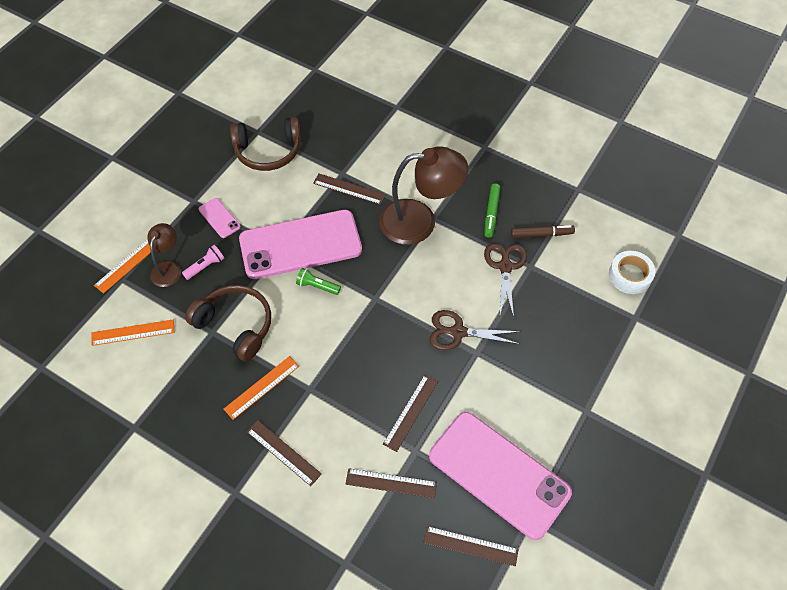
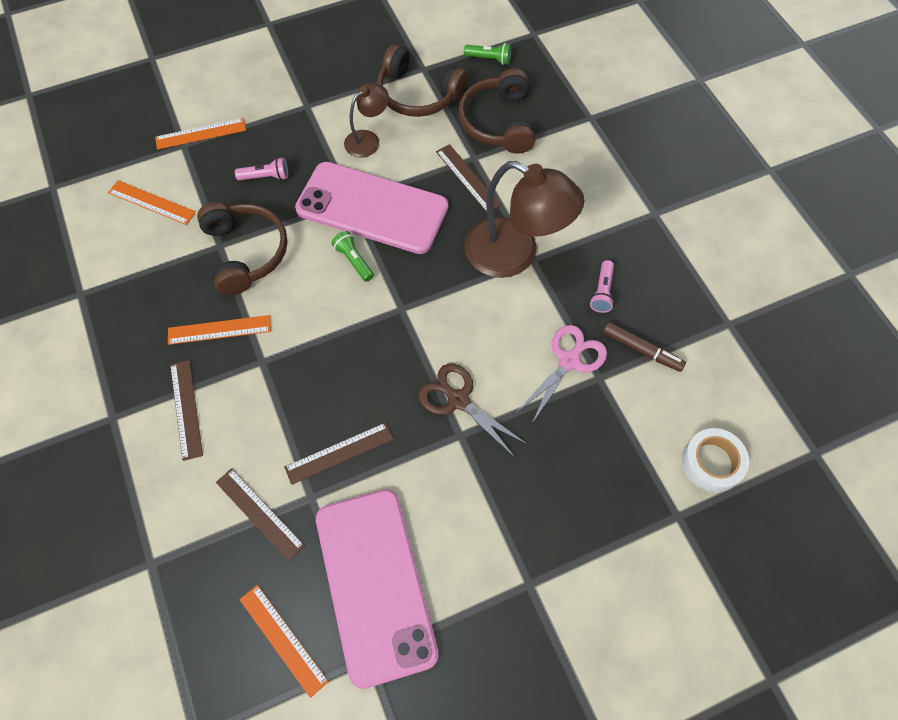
camera: 35 degrees right, 5 degrees up
(168, 268) = (231, 158): brown lamp -> brown lamp (368, 139)
(219, 218) = (317, 136): pink phone -> none
(298, 102) = (489, 59): none -> green flashlight
(339, 141) = (498, 122): none -> brown headphones
(470, 545) = (283, 639): brown ruler -> orange ruler
(491, 213) = (602, 292): green marker -> pink flashlight
(505, 266) = (569, 361): brown scissors -> pink scissors

